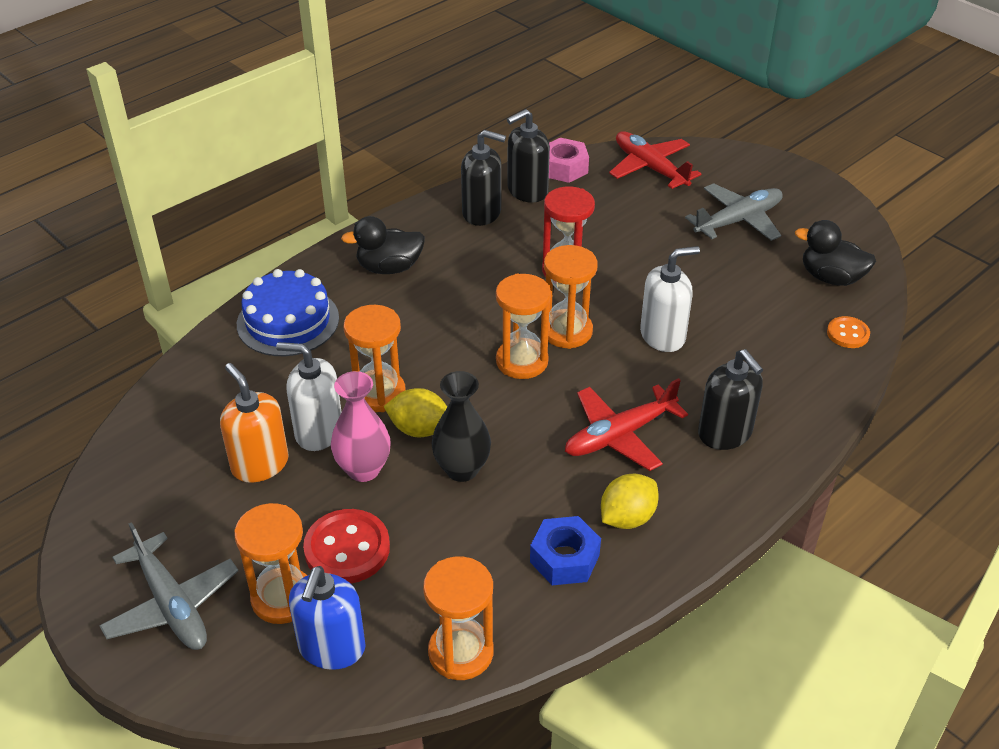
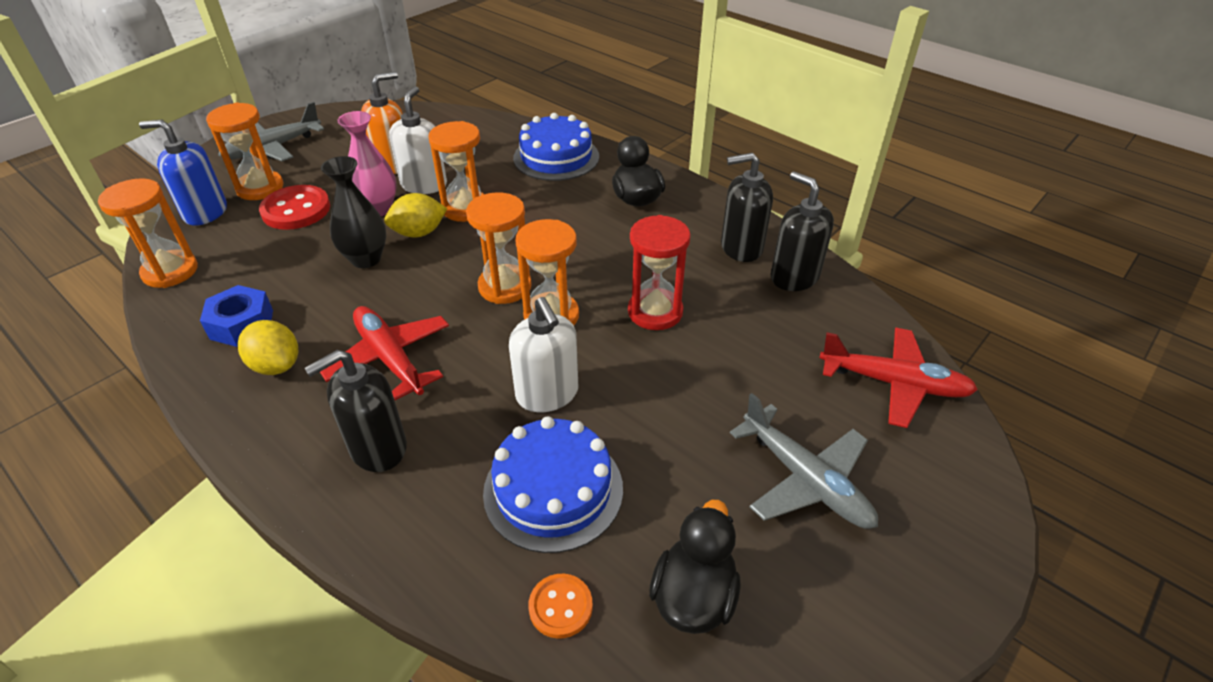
camera: 85 degrees right, 0 degrees up
(419, 429) = (419, 233): yellow lemon -> yellow lemon turned 60 degrees clockwise
(482, 213) = (741, 247): black soap dispenser -> black soap dispenser turned 75 degrees clockwise
(564, 168) = (854, 304): pink nut -> none
(650, 168) = (893, 383): red plane -> red plane turned 60 degrees clockwise
(757, 335) = (553, 490): none -> blue cake

